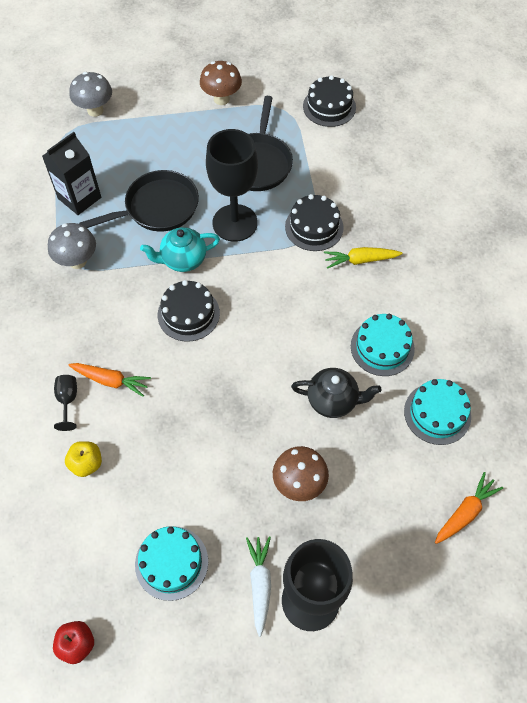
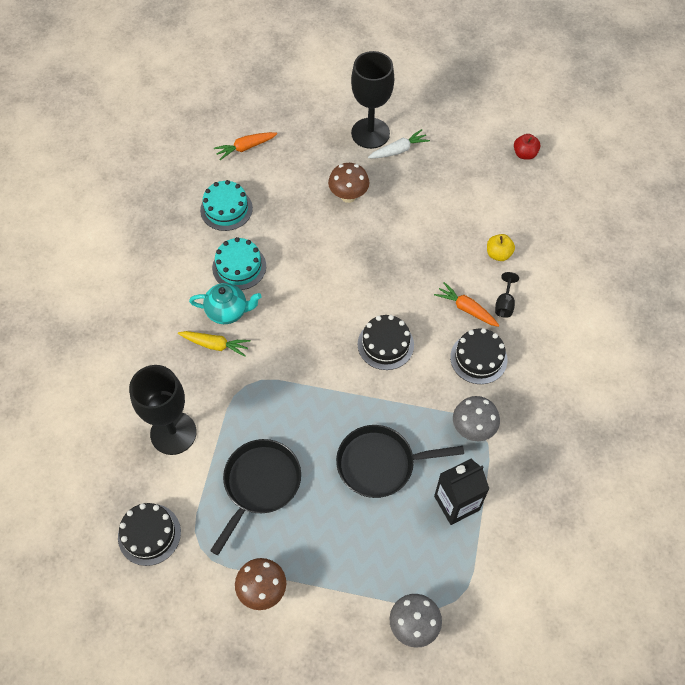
camera: 160 degrees left, 0 degrees up
(171, 562) = (453, 177): turquoise cake -> none
(183, 260) = (373, 397): turquoise teapot -> turquoise teapot (228, 311)
(235, 223) = (311, 421): black goblet -> black goblet (173, 433)
(260, 584) = (399, 150): white carrot -> white carrot turned 135 degrees counterclockwise
(314, 227) = (239, 391): black cake -> black cake (478, 358)
(333, 401) = (298, 241): black teapot -> none

